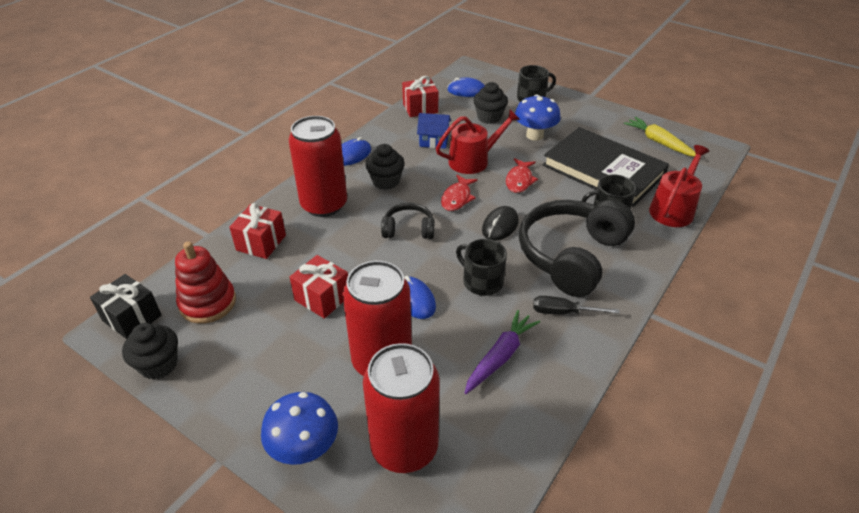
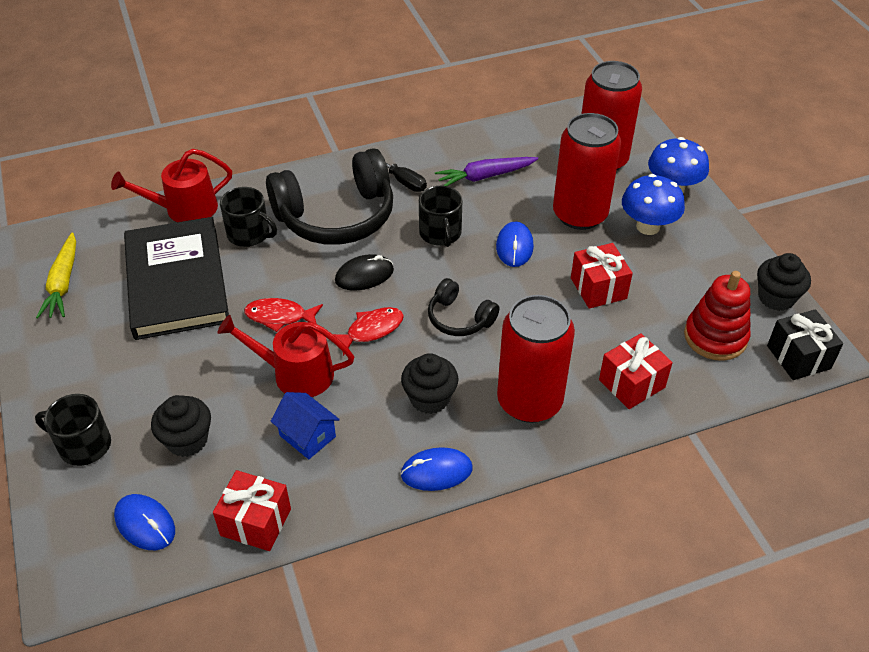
camera: 145 degrees left, 5 degrees up
(519, 180) = (279, 316): red fish -> red fish turned 135 degrees counterclockwise
(534, 135) = (176, 372): blue mushroom -> blue mushroom (648, 226)

